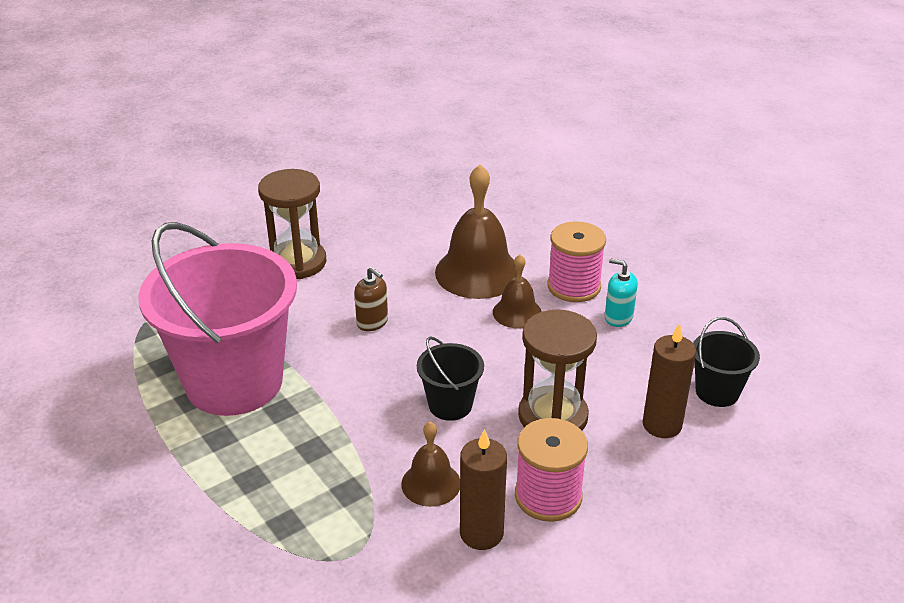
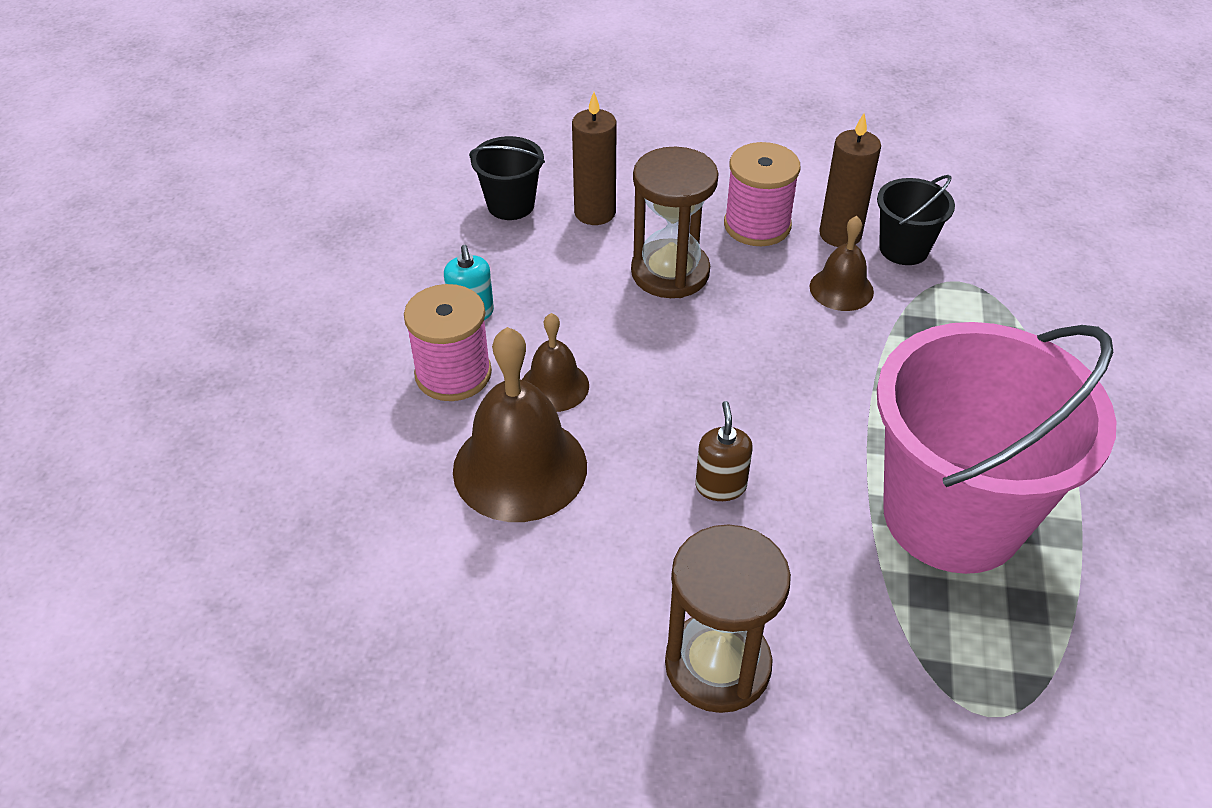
camera: 135 degrees left, 10 degrees up
(450, 405) = (747, 339): black bucket -> black bucket (904, 249)

